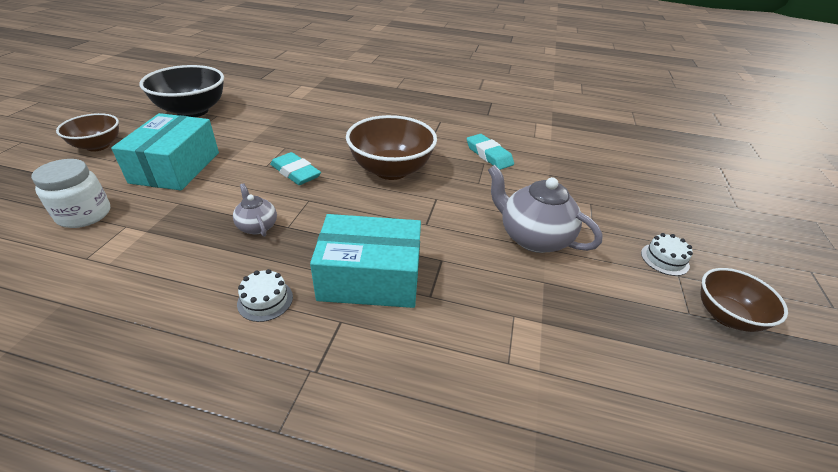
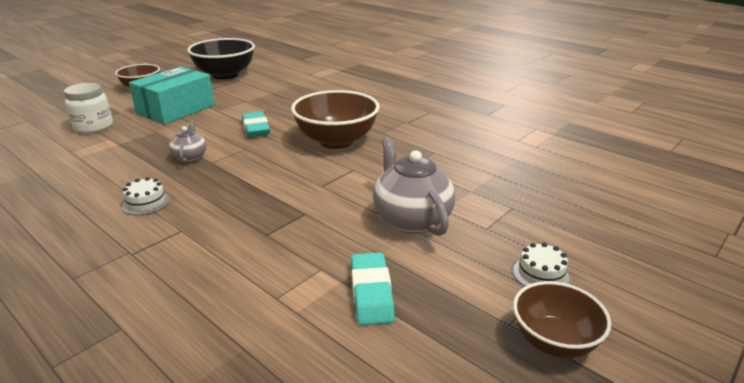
camera: 30 degrees right, 10 degrees down
(370, 277) = (233, 209): turquoise box -> none
(489, 155) = (446, 147): turquoise eraser -> turquoise eraser (371, 292)

